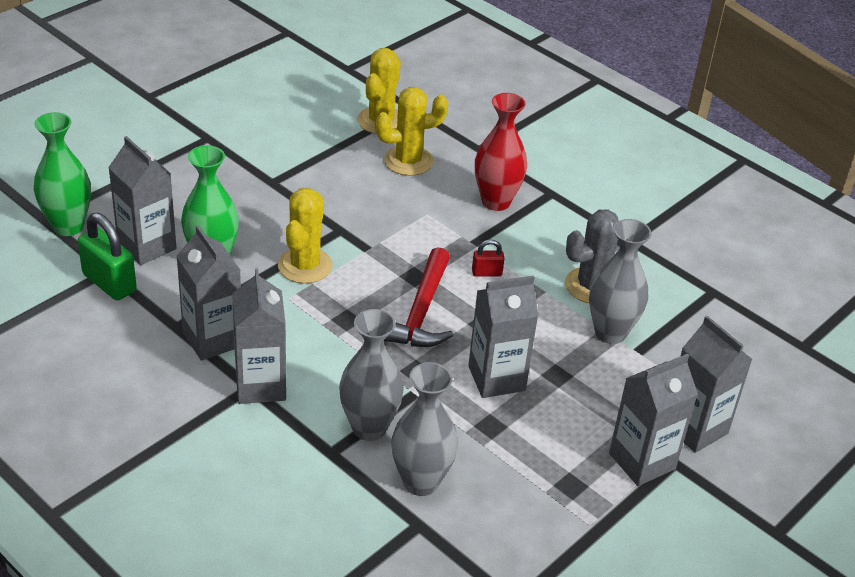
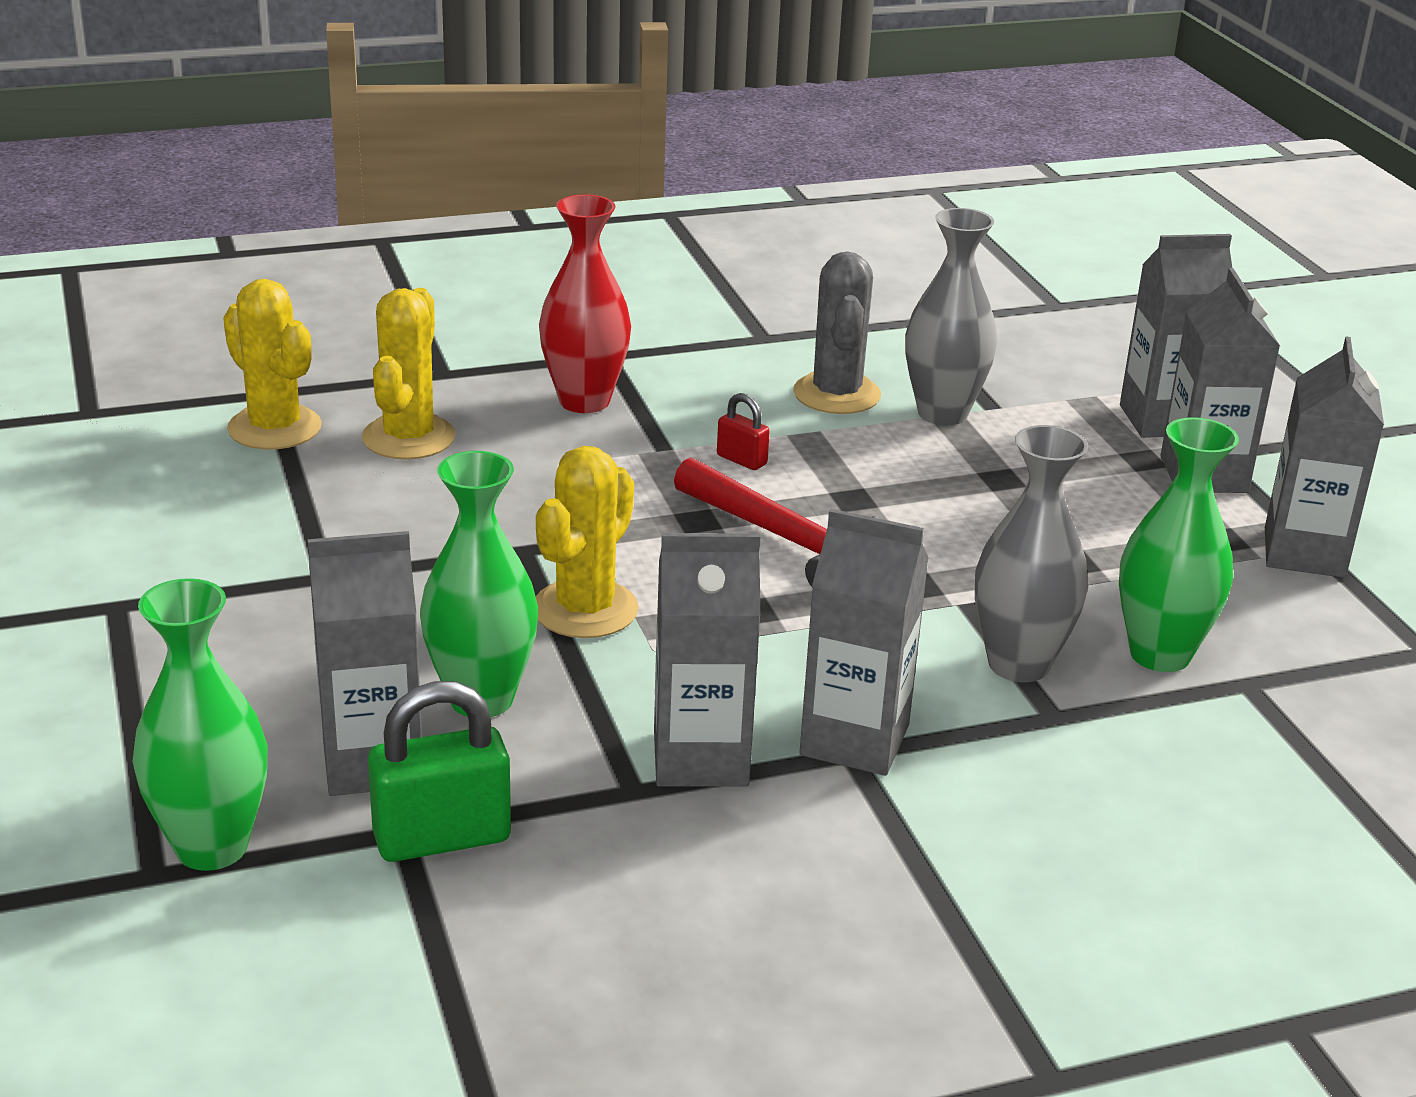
camera: 60 degrees left, 10 degrees down
(305, 266) = (585, 609): yellow cactus -> yellow cactus turned 75 degrees clockwise
(421, 482) = (1160, 654): grey vase -> green vase
(486, 273) = (741, 460): red padlock -> red padlock turned 75 degrees counterclockwise
(496, 378) = (978, 525): grey carton -> grey carton (1304, 553)

